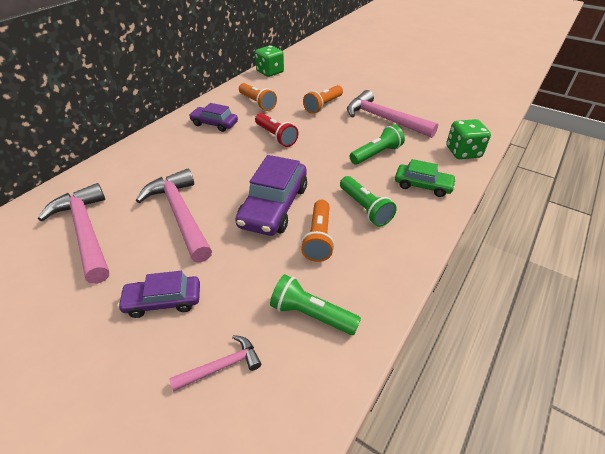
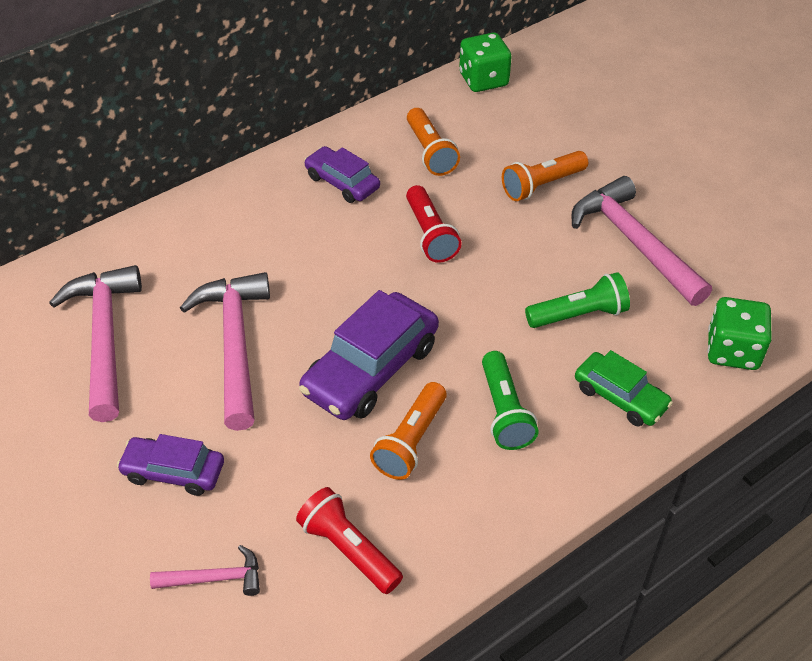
camera: 20 degrees right, 5 degrees up
(311, 314) = (348, 549): green flashlight -> red flashlight

